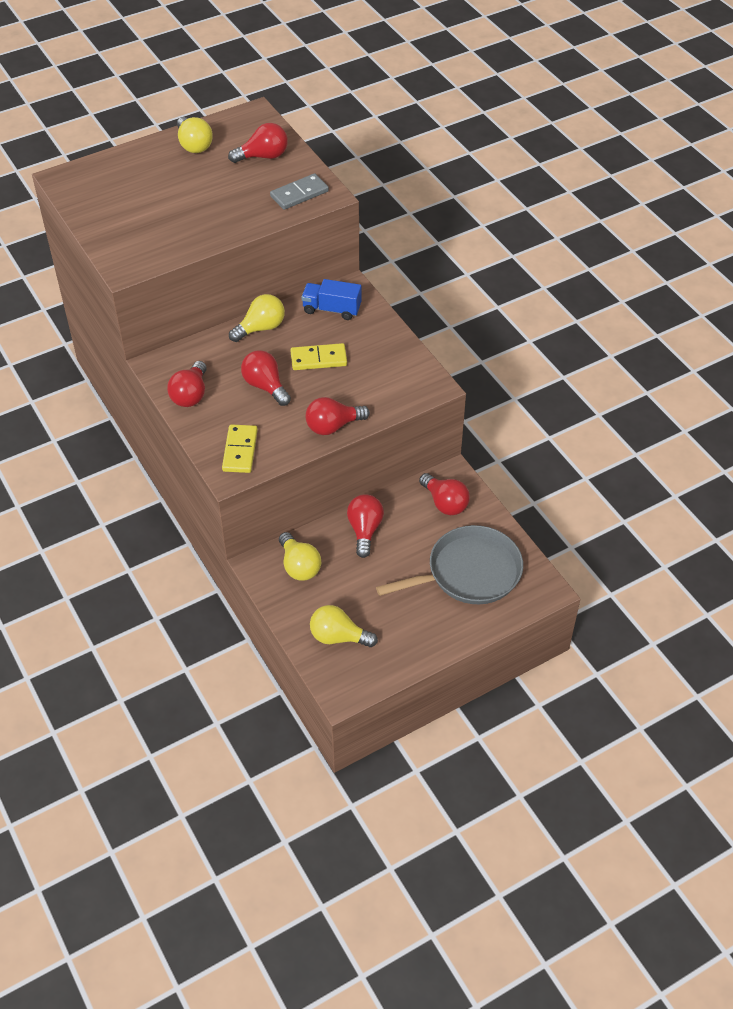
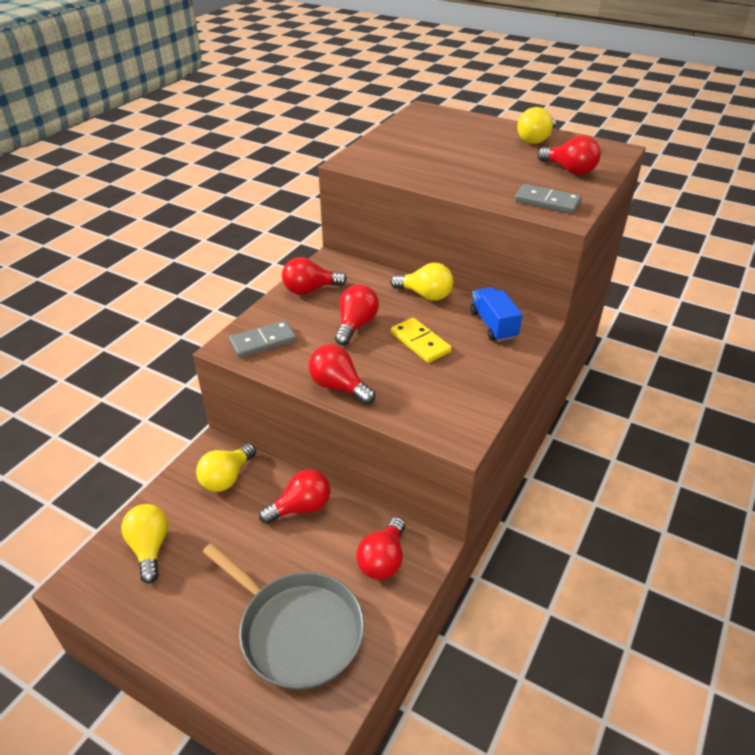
camera: 60 degrees right, 10 degrees down
(240, 450) = (263, 342): yellow domino -> grey domino

